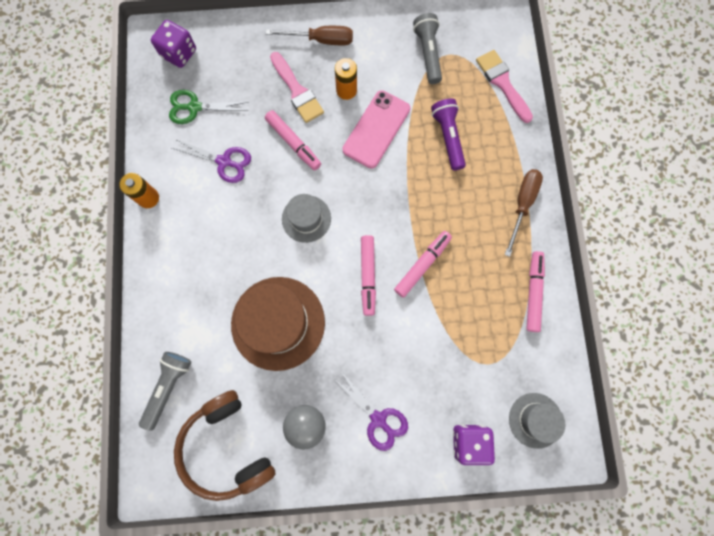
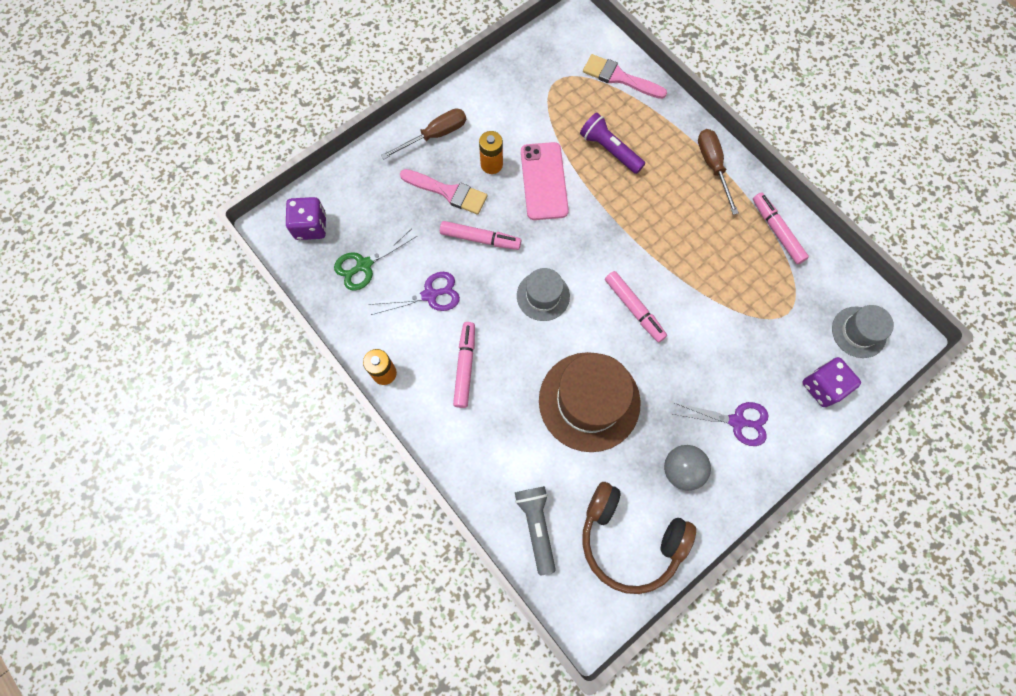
camera: 35 degrees left, 5 degrees down
(422, 265) = (671, 269): pink marker -> pink marker (465, 366)
(428, 54) = (538, 91): grey flashlight -> none

